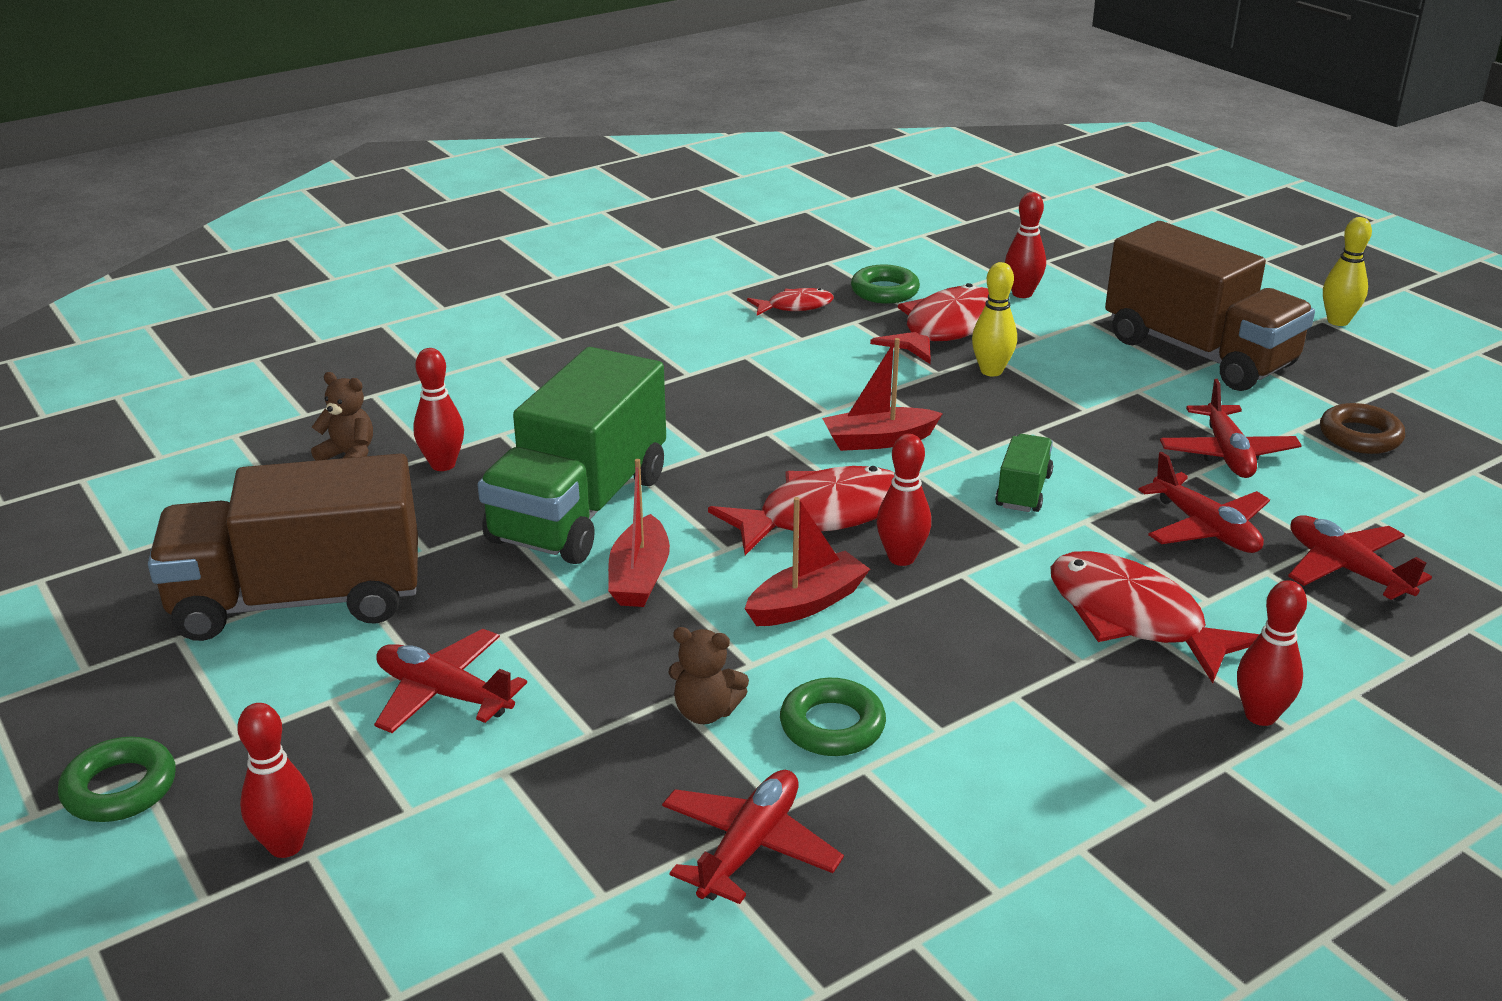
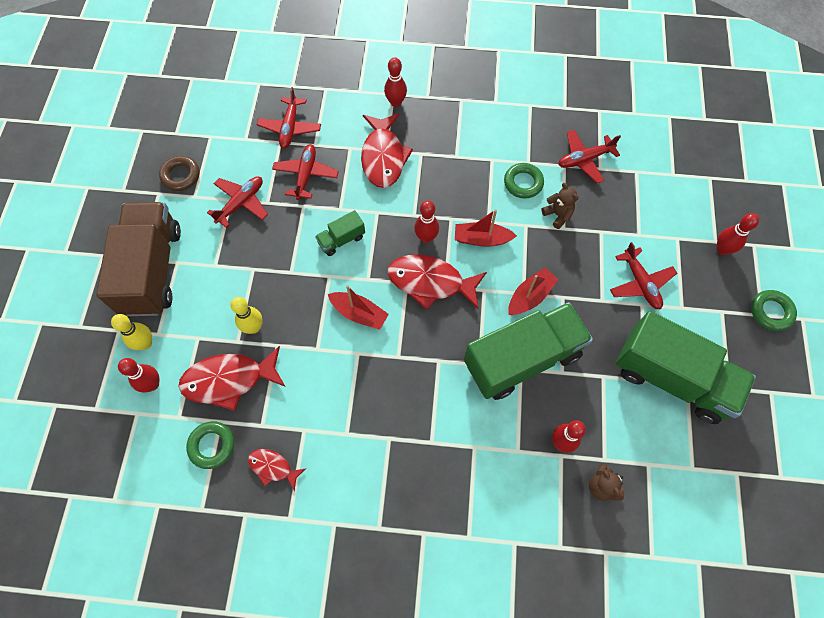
camera: 140 degrees left, 35 degrees up
(299, 600) = (671, 378): brown truck -> green truck
(1338, 321) = (61, 245): yellow bowling pin -> yellow bowling pin (145, 343)

